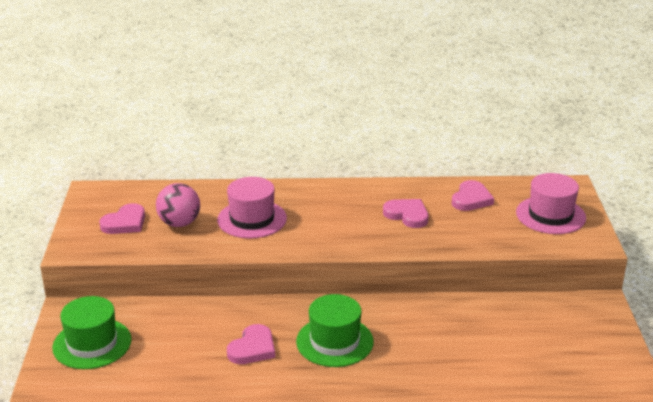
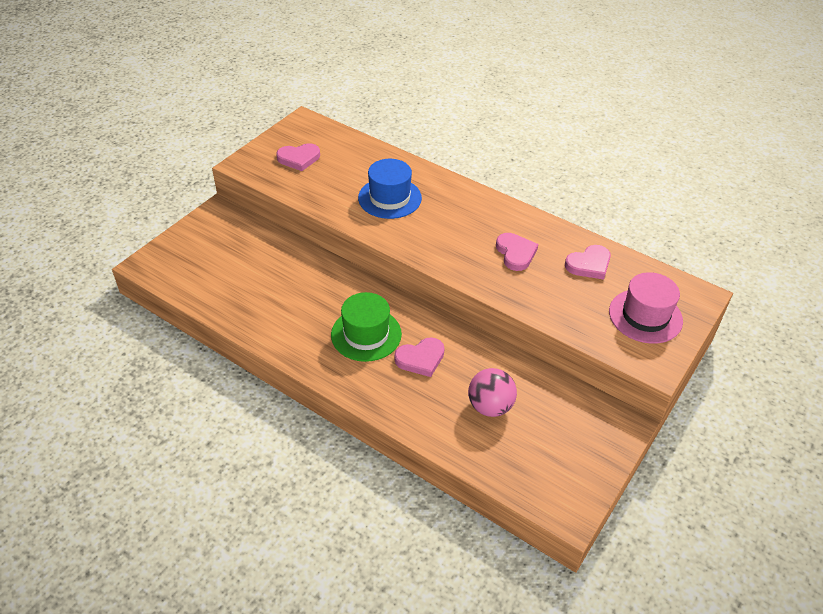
camera: 35 degrees right, 15 degrees up
(92, 343) = (207, 245): green hat -> none
(179, 223) = (335, 177): pink ball -> pink ball (490, 406)
(252, 219) = (389, 198): pink hat -> blue hat
(252, 348) = (304, 307): pink heart -> pink heart (420, 359)

